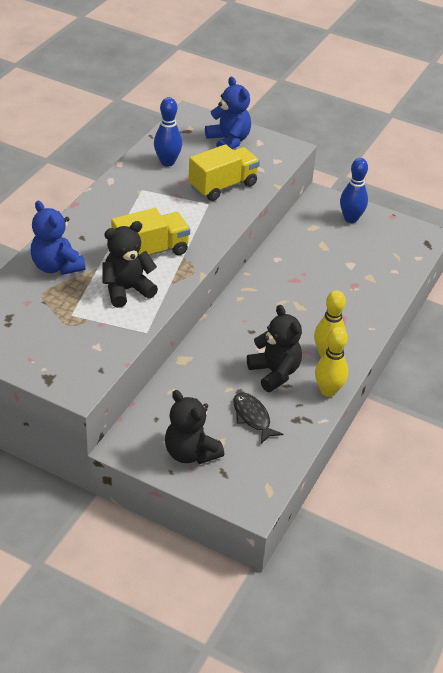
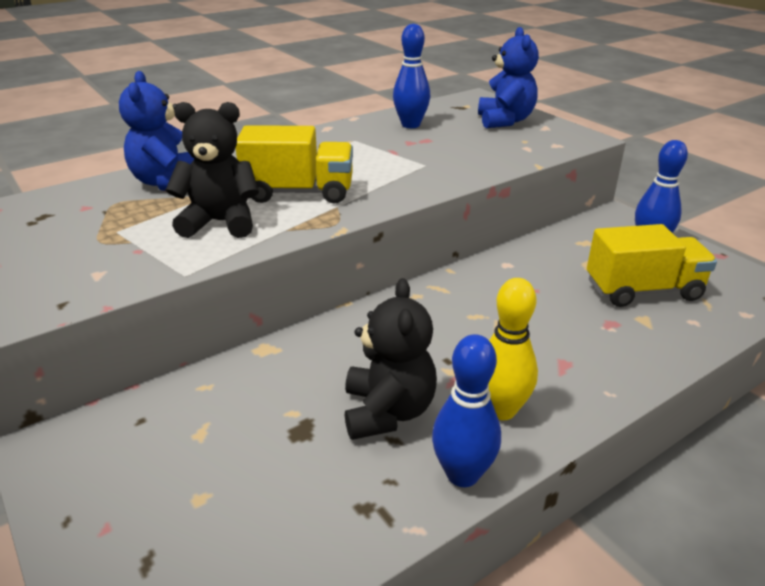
camera: 30 degrees right, 10 degrees down
(190, 453) = (131, 498): black teddy bear -> none
(223, 186) = (461, 153): yellow truck -> yellow truck (643, 290)
(252, 417) = (290, 474): black fish -> none
(328, 391) = (462, 474): yellow bowling pin -> blue bowling pin

